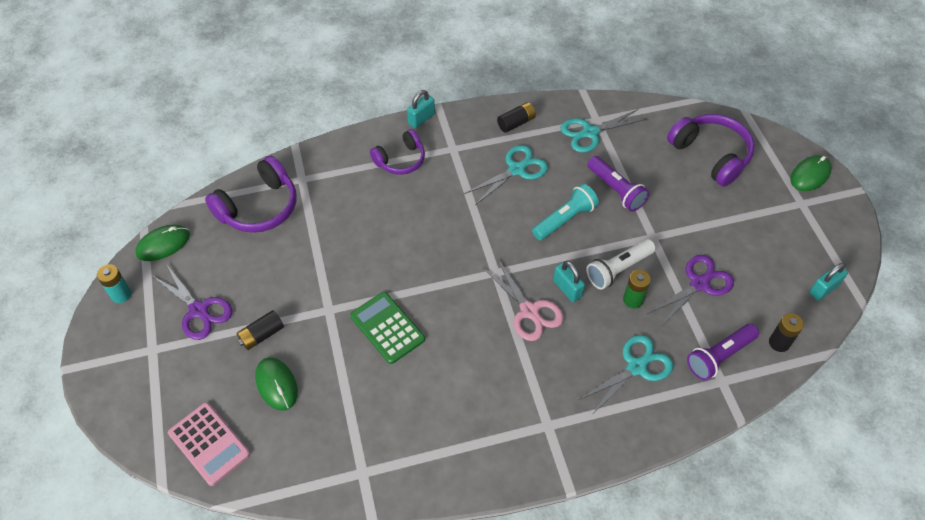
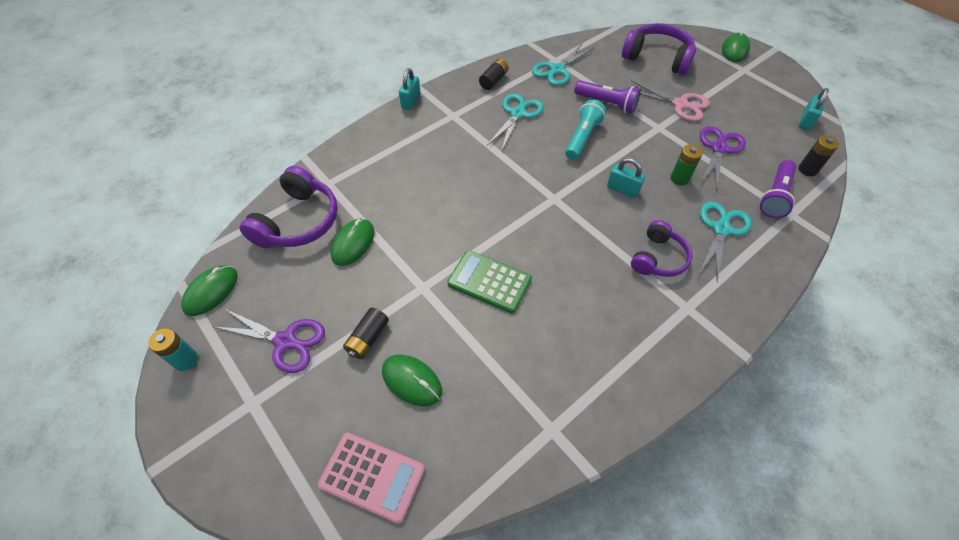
camera: 25 degrees left, 0 degrees up
(293, 246) = (353, 243): none -> green mouse
(400, 160) = (412, 138): purple headphones -> purple headphones (658, 258)
(529, 311) = (604, 218): pink scissors -> pink scissors (680, 104)
(618, 269) = (651, 160): white flashlight -> none

